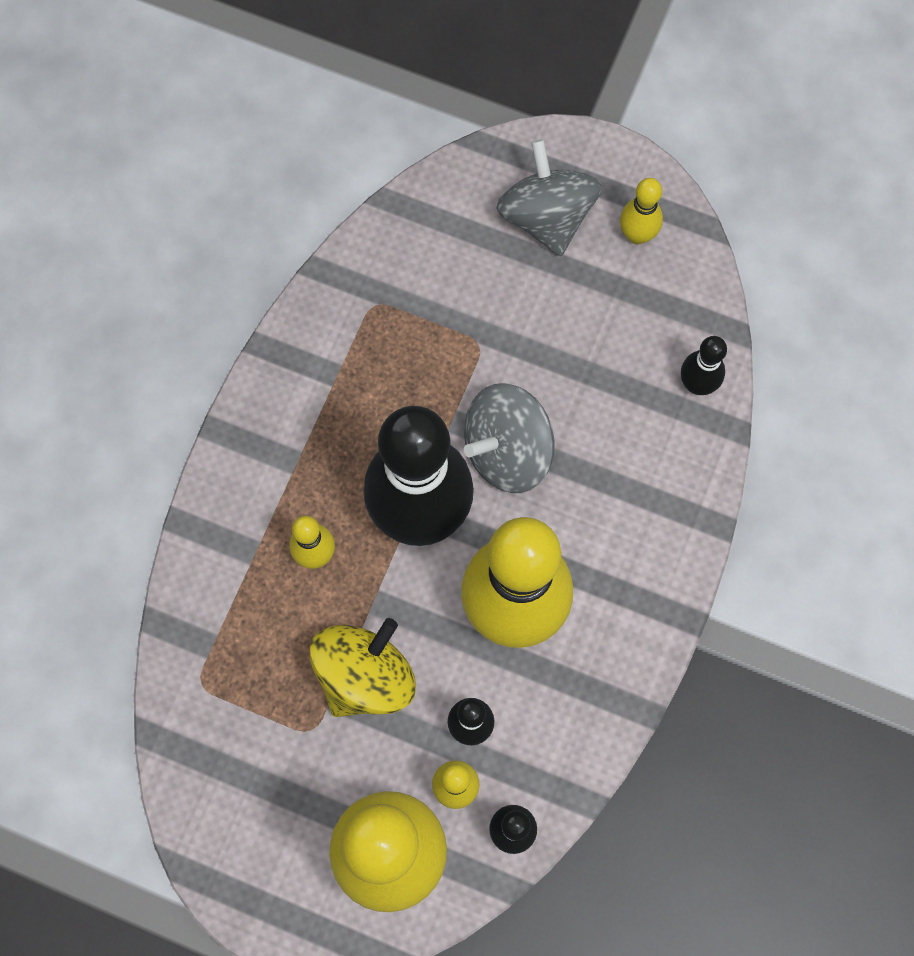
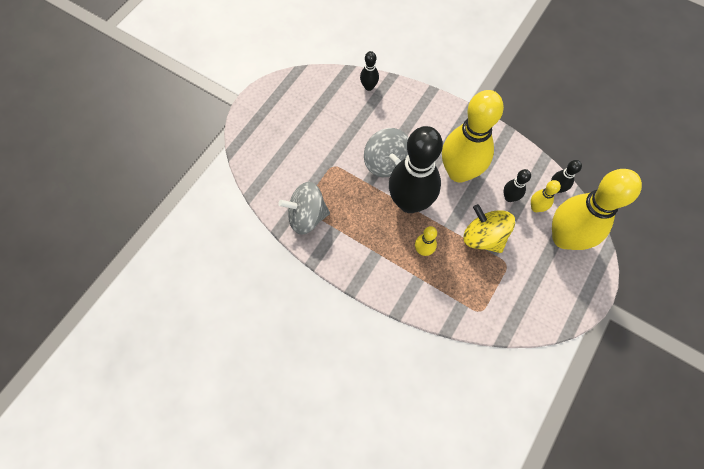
camera: 80 degrees left, 5 degrees down
(546, 217) = (277, 129): grey spinning top -> grey spinning top (307, 216)
(637, 235) = (295, 96): yellow bowling pin -> none

